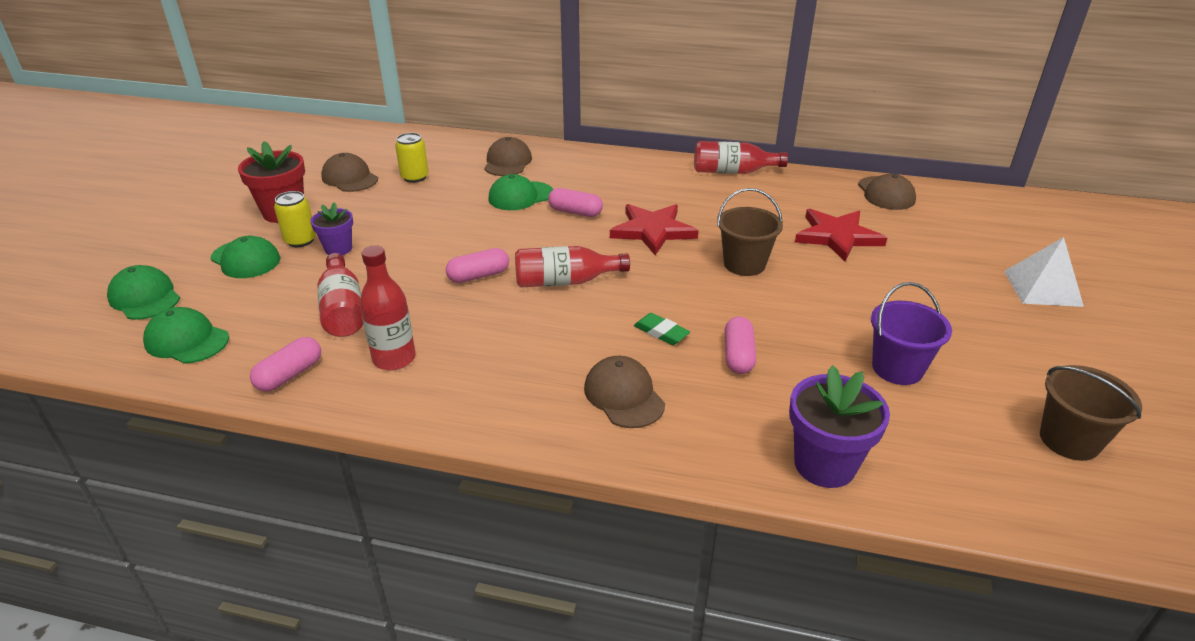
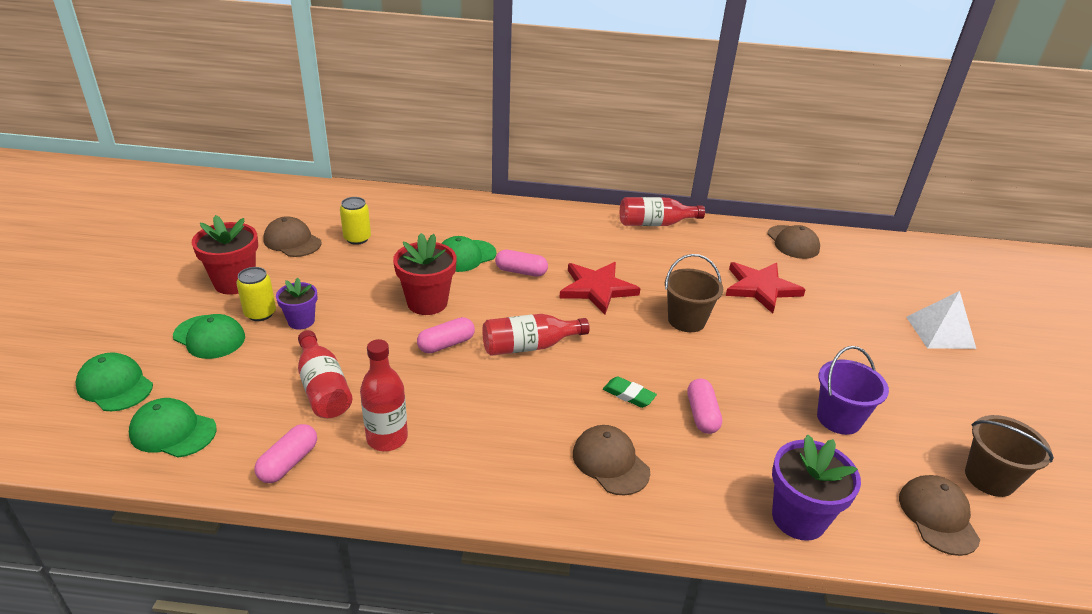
camera: 10 degrees left, 0 degrees up
(469, 237) = (427, 302): none -> red flower pot
(507, 162) = (444, 219): brown cap -> brown cap (938, 516)

